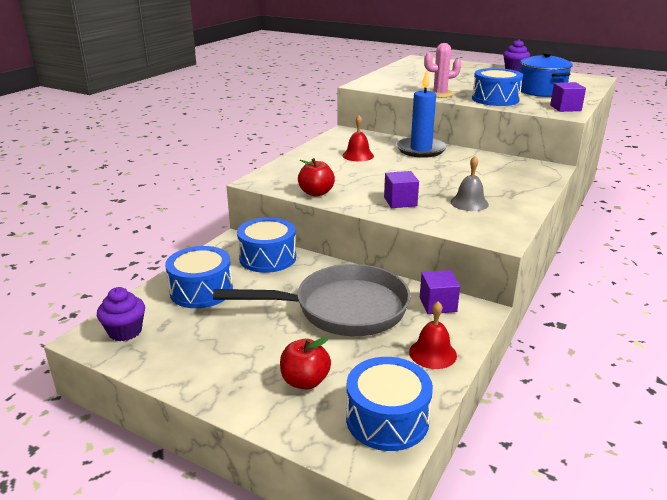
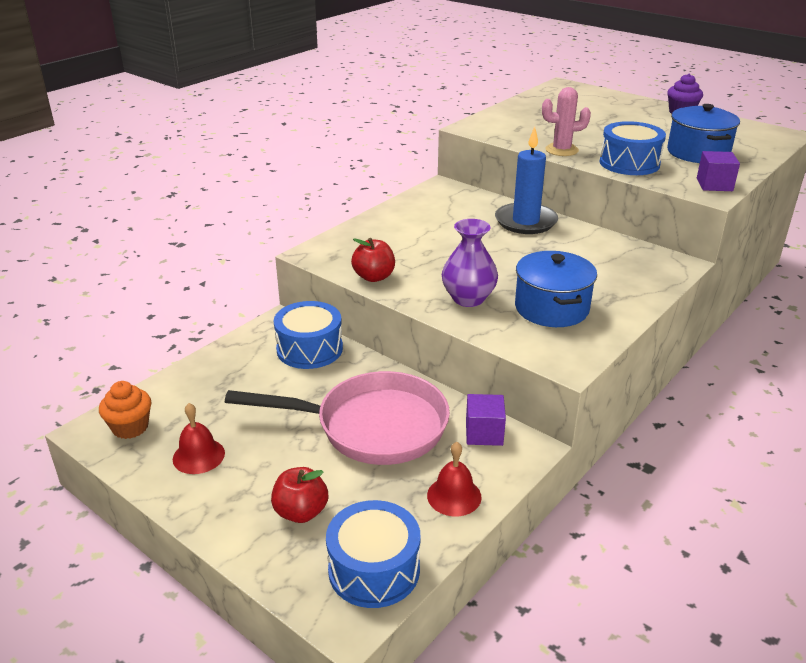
camera: 10 degrees right, 5 degrees up
(125, 331) = (130, 427): purple cupcake -> orange cupcake
(201, 290) = (224, 385): blue drum -> none
(342, 309) = (372, 427): grey pan -> pink pan
(358, 155) = (444, 225): red bell -> red bell (198, 456)
(400, 201) = (468, 298): purple cube -> purple vase
(469, 203) = (551, 308): grey bell -> blue pot

